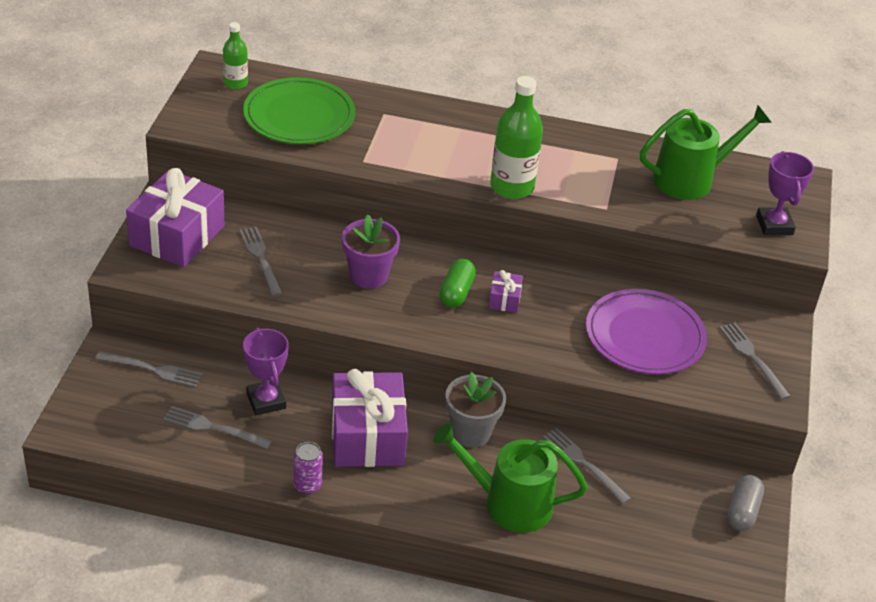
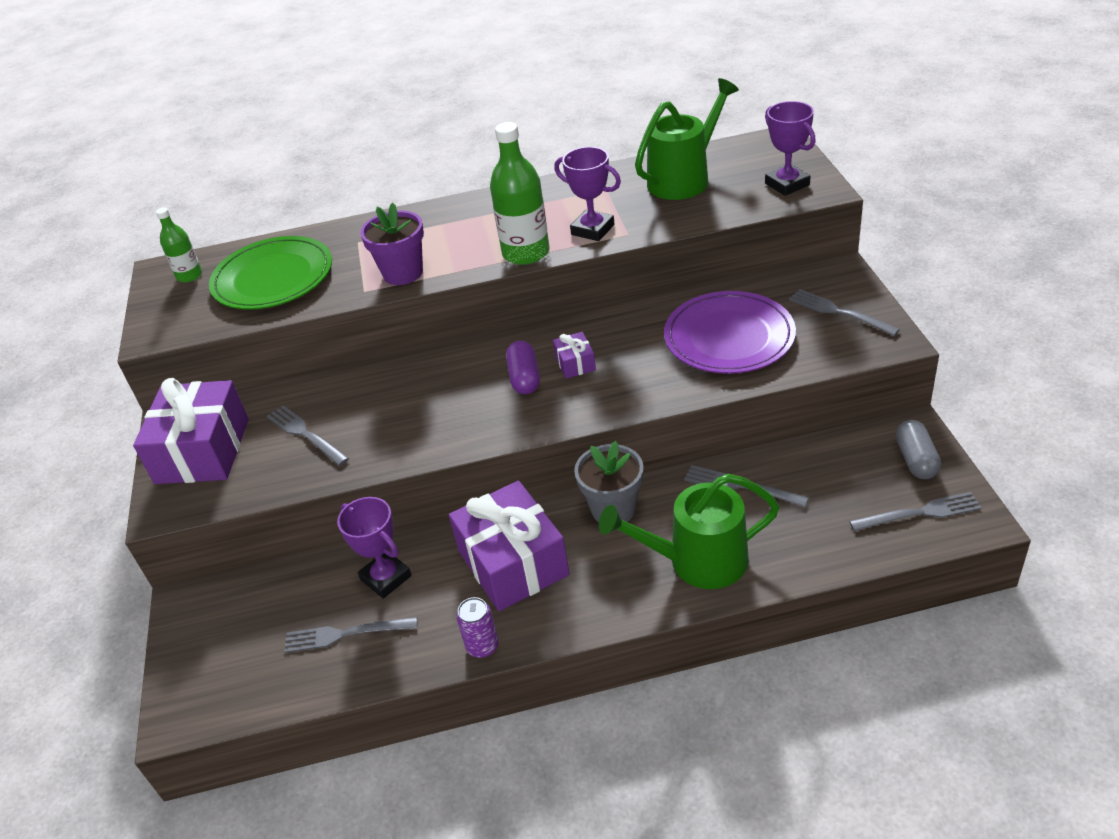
camera: 15 degrees left, 0 degrees up
(153, 370) = (245, 603): grey fork -> grey fork (920, 512)
(369, 275) = (427, 401): purple flower pot -> purple flower pot (403, 273)
(456, 292) = (524, 378): green capsule -> purple capsule
(580, 191) = (592, 230): none -> purple trophy

